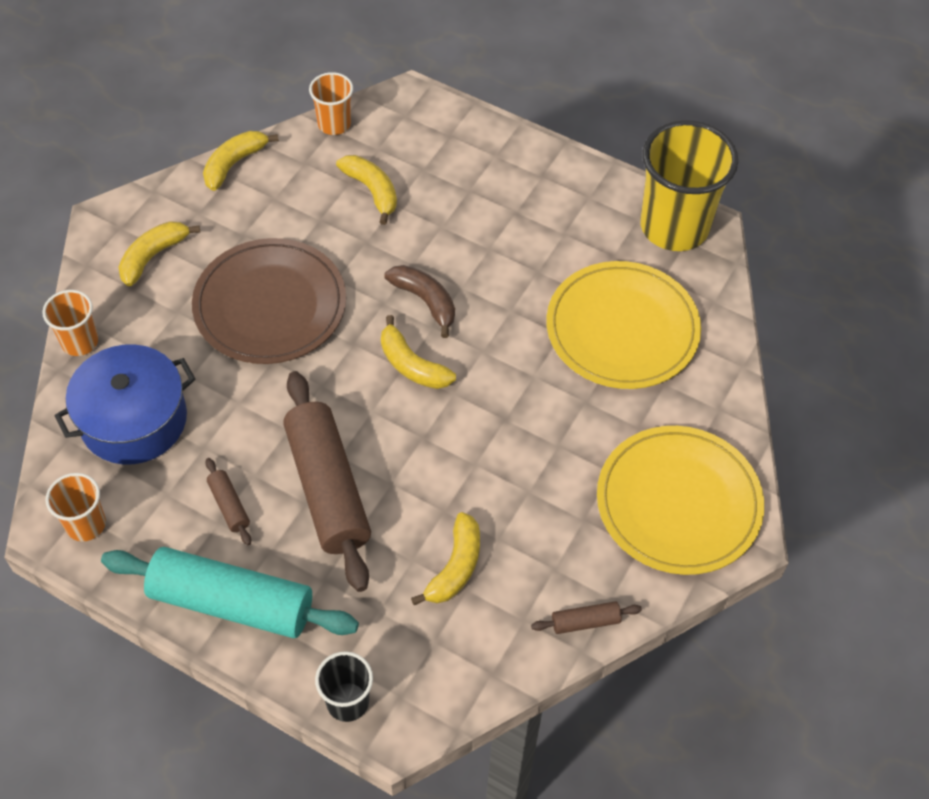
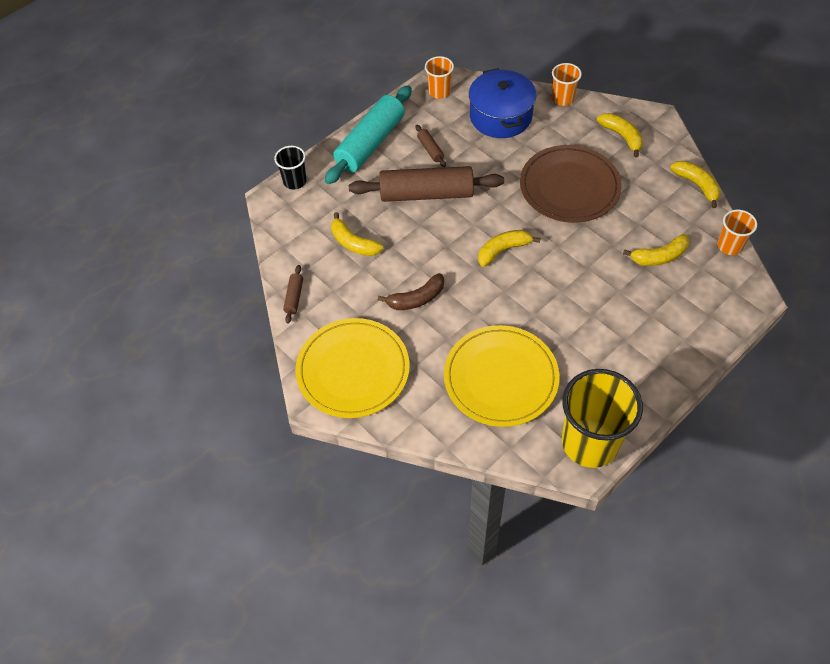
camera: 110 degrees right, 0 degrees up
(229, 505) = (430, 149): brown rolling pin -> brown rolling pin turned 75 degrees clockwise
(425, 301) = (553, 268): brown banana -> brown banana (416, 299)

